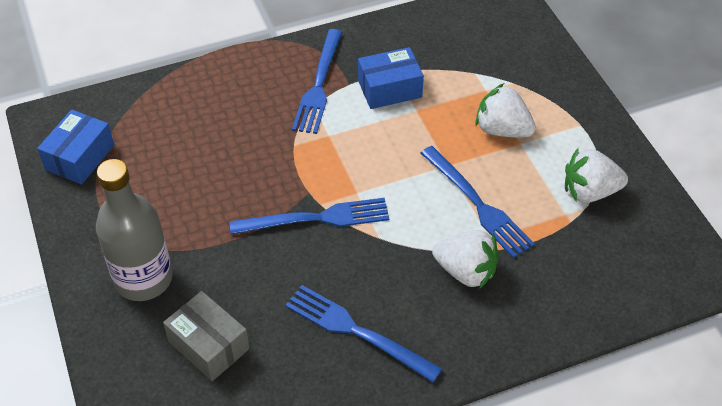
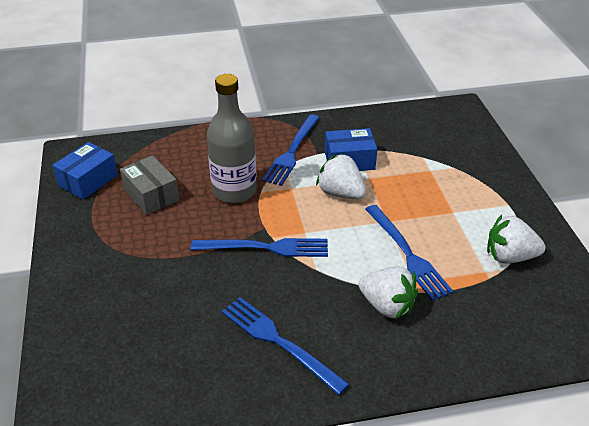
camera: 10 degrees right, 10 degrees down
(143, 279) = (109, 275): grey bottle -> grey bottle (234, 191)
(209, 345) = (147, 334): grey box -> grey box (151, 195)
(502, 130) = (439, 200): white strawberry -> white strawberry (340, 193)

